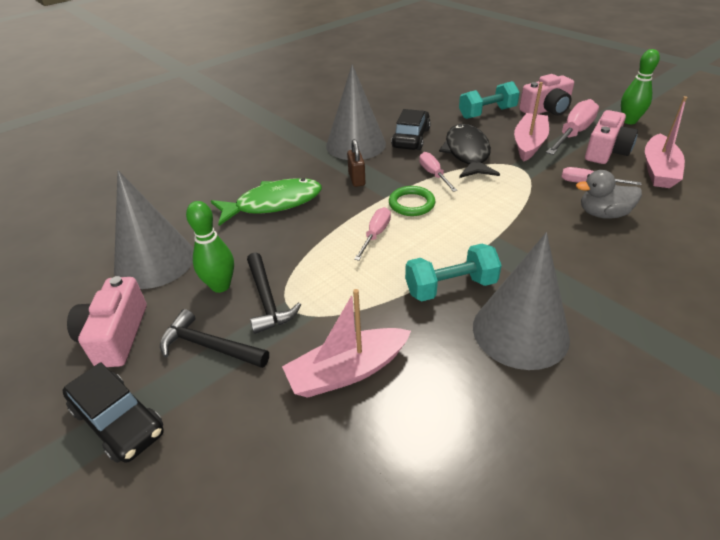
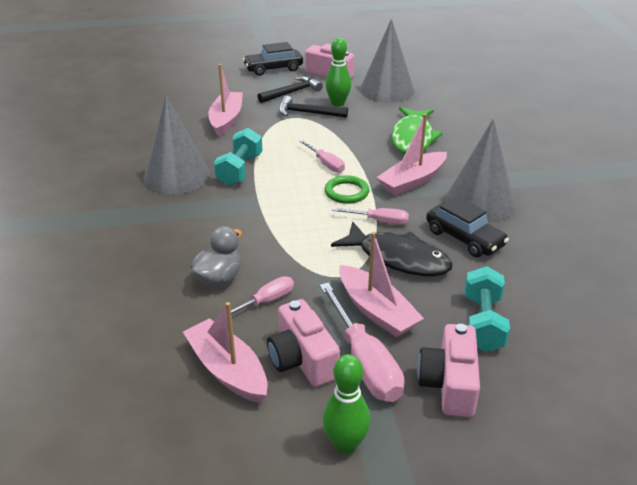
camera: 120 degrees right, 5 degrees down
(356, 179) = (412, 181): brown padlock -> pink boat

